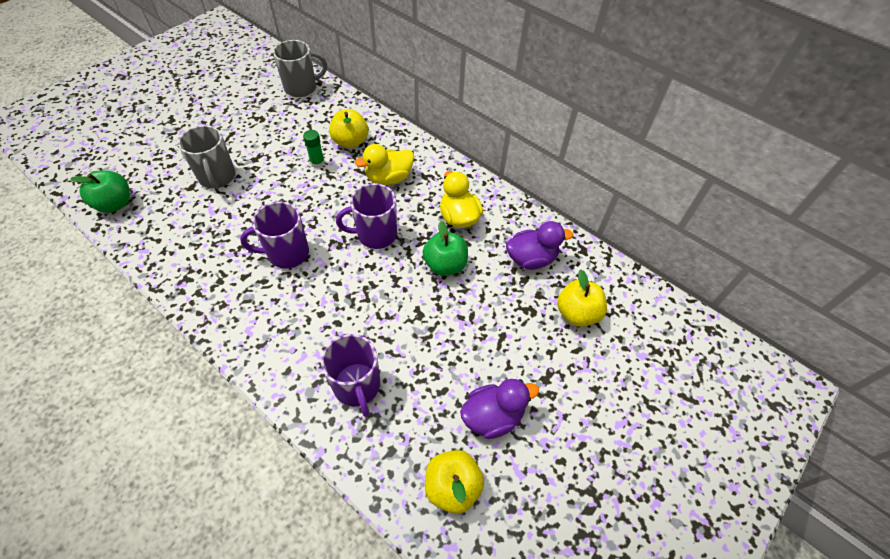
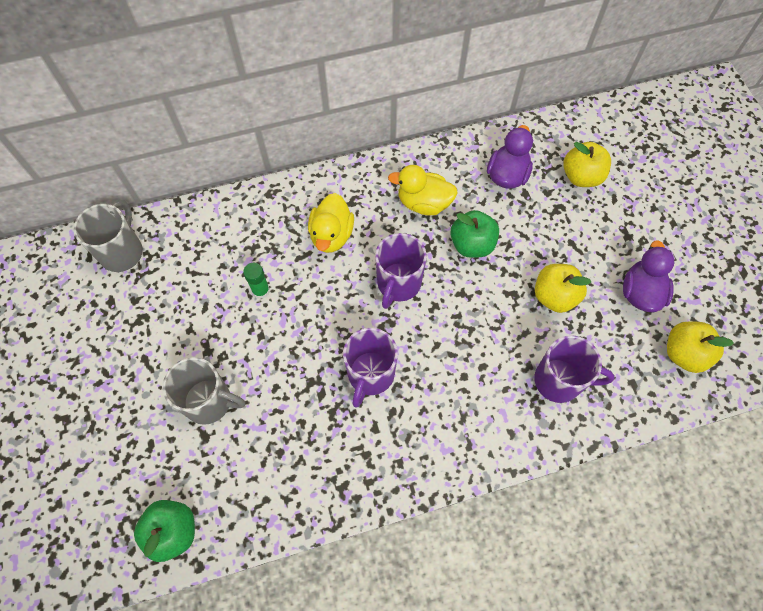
camera: 55 degrees left, 10 degrees up
(350, 142) = (252, 244): yellow apple -> yellow apple (554, 296)

